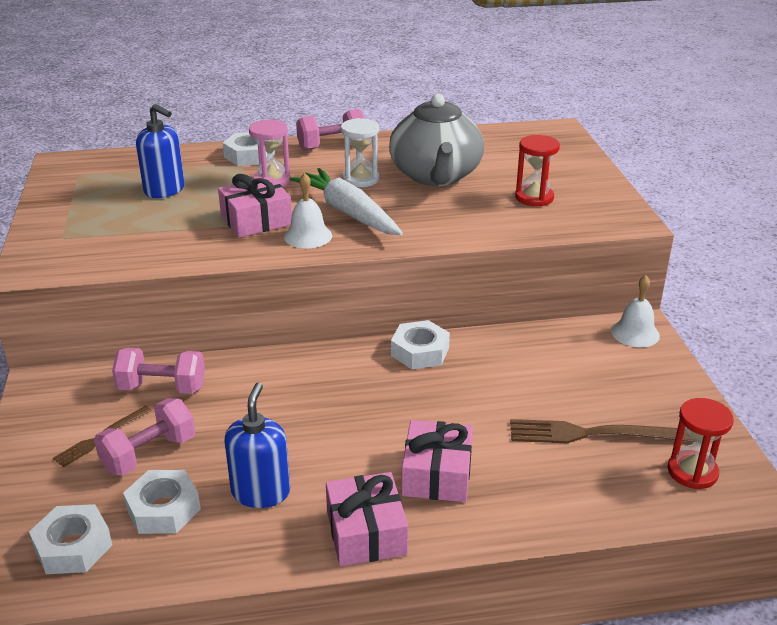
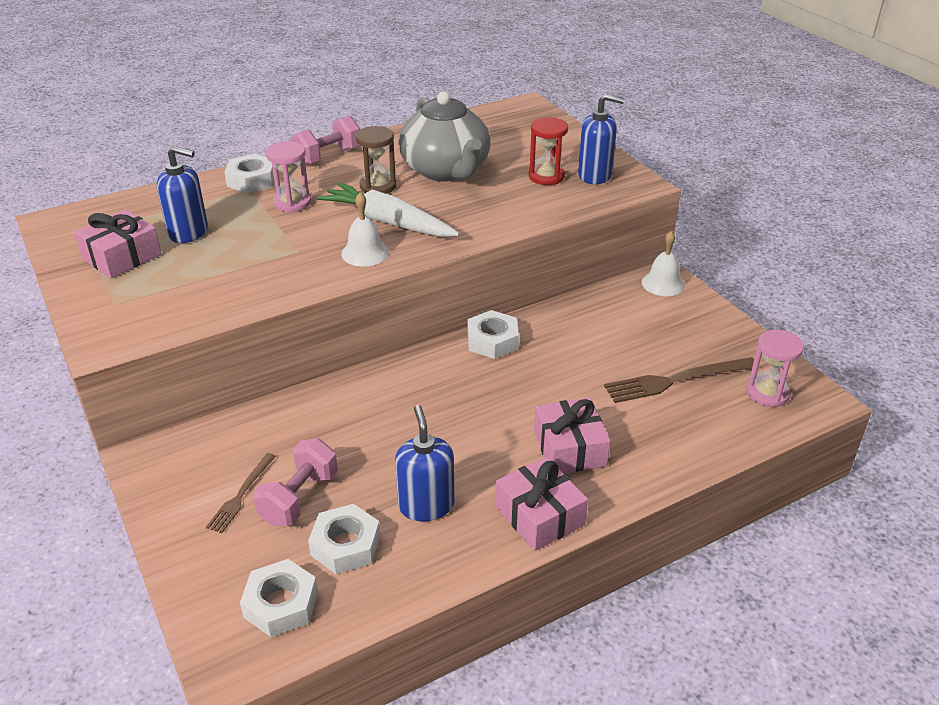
camera: 20 degrees left, 5 degrees up
(162, 388) = (272, 432): pink dumbbell -> none
(256, 220) = (304, 246): pink gift -> pink gift (122, 257)
(360, 179) = (378, 186): white hourglass -> brown hourglass
(586, 205) = (595, 175): none -> blue soap dispenser
(692, 472) = (767, 393): red hourglass -> pink hourglass

